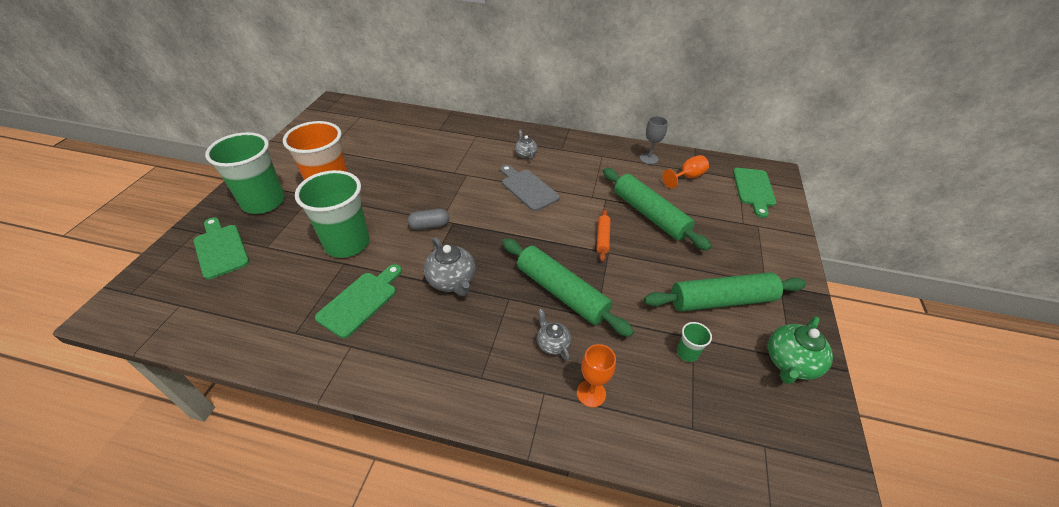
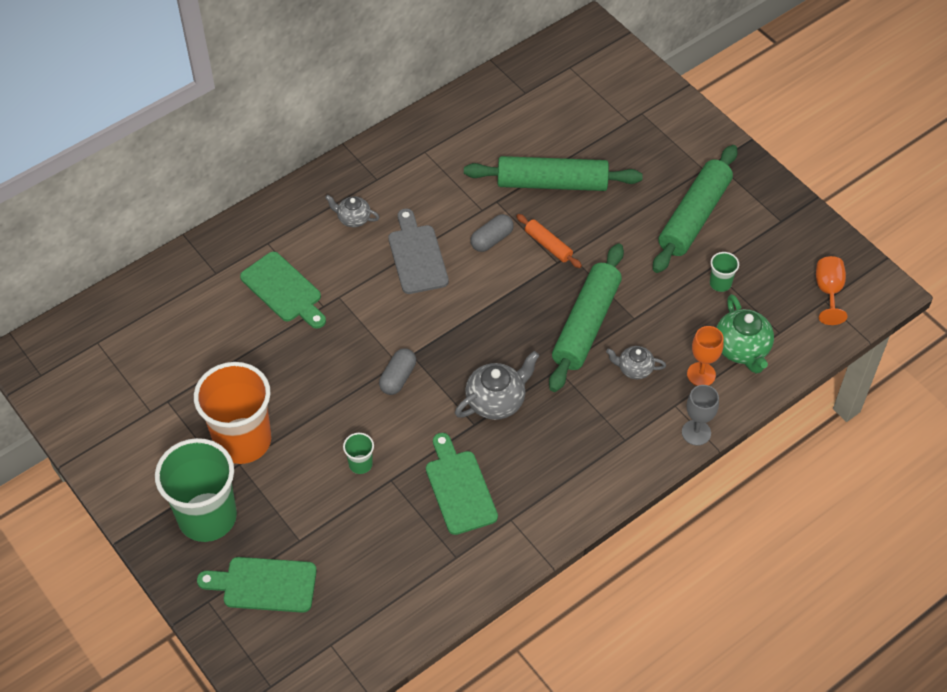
camera: 50 degrees left, 10 degrees up
(347, 243) = (360, 464): green cup -> green cup, size x0.41
(452, 281) = (496, 401): grey teapot -> grey teapot turned 45 degrees counterclockwise
(528, 188) = (417, 256): grey cutting board -> grey cutting board turned 75 degrees clockwise
(562, 292) = (586, 324): green rolling pin -> green rolling pin turned 60 degrees counterclockwise
(576, 211) = (491, 239): none -> grey capsule
(649, 159) = (469, 114): grey goblet -> grey goblet (696, 432)
(687, 177) = (528, 107): orange goblet -> orange goblet (828, 291)
(753, 189) = (595, 70): green cutting board -> green cutting board (283, 290)
(790, 363) = (783, 225): green teapot -> green teapot (742, 349)

